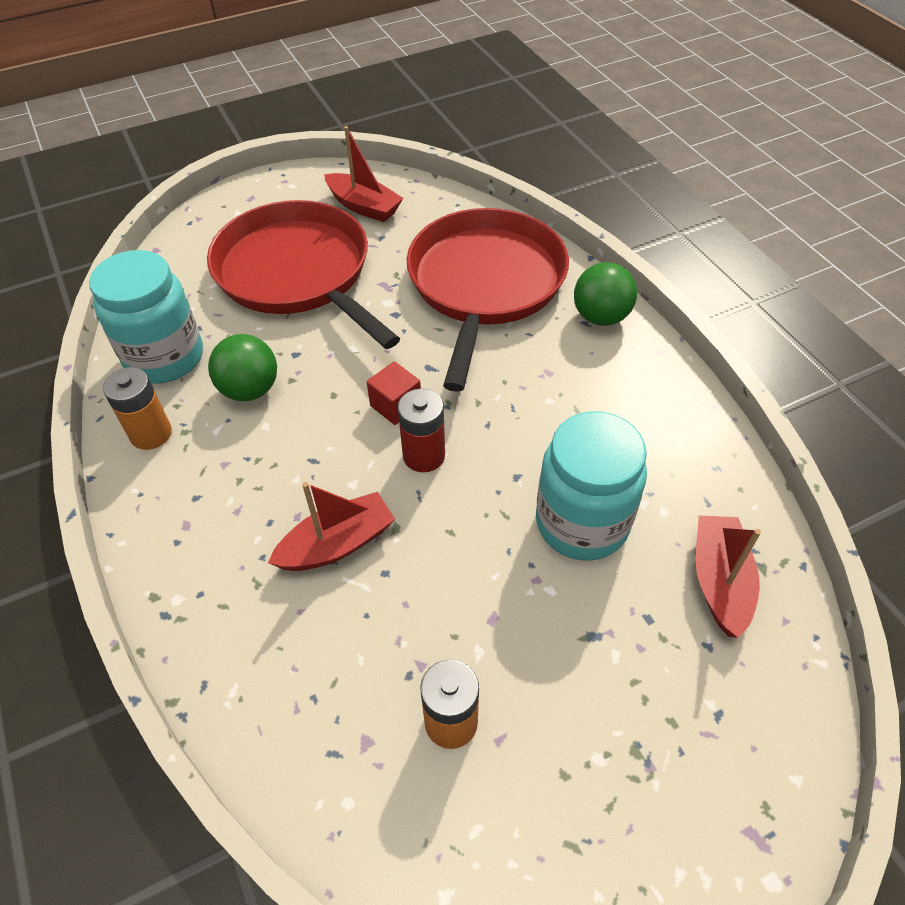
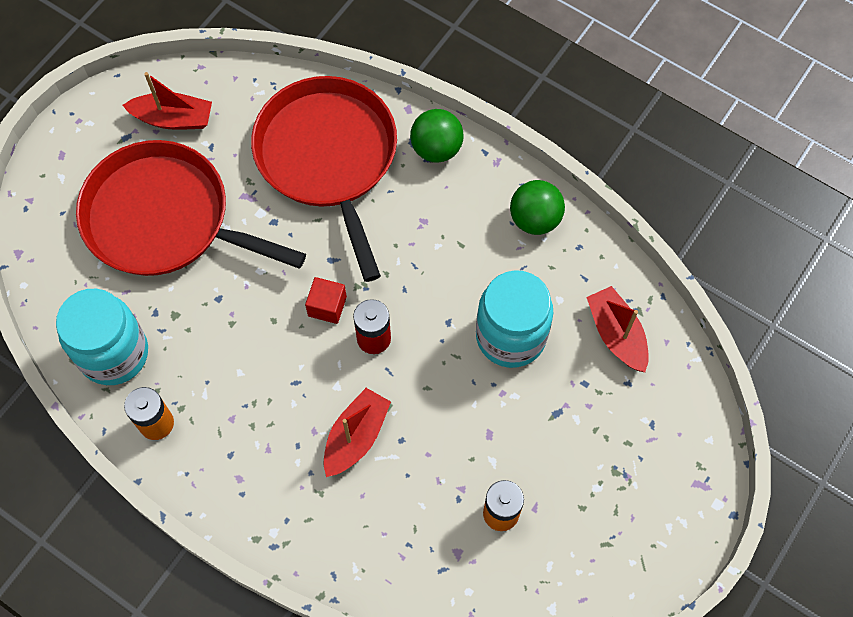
camera: 30 degrees left, 15 degrees up
(250, 389) = (205, 348): green ball -> green ball (535, 219)

